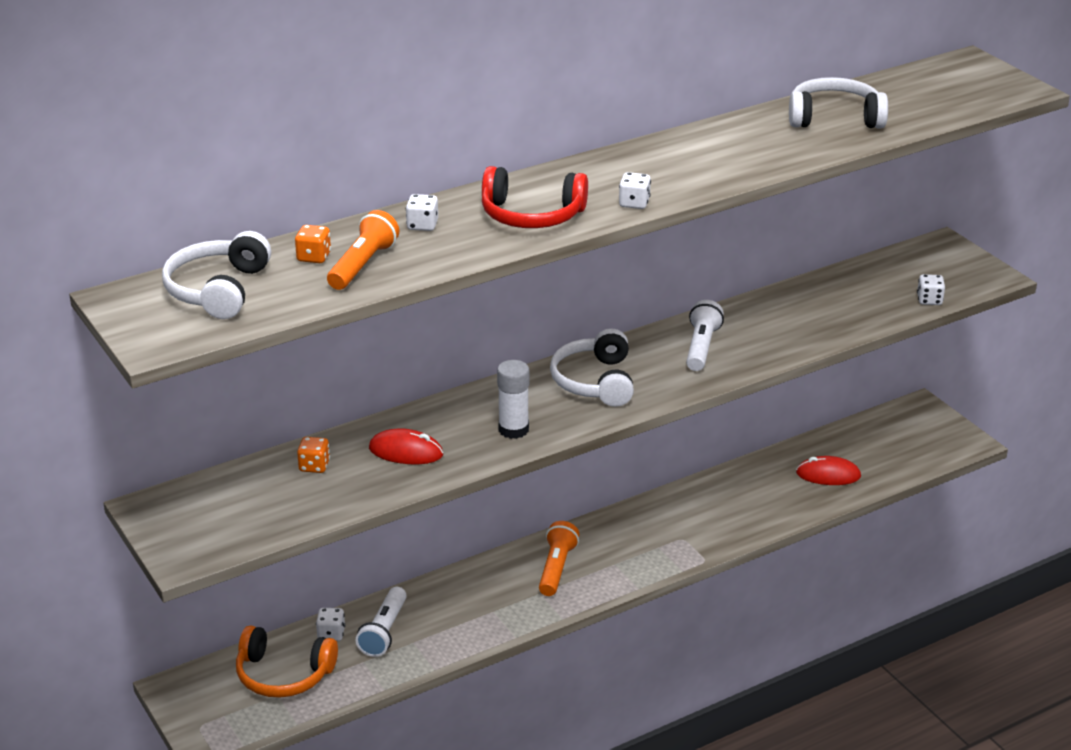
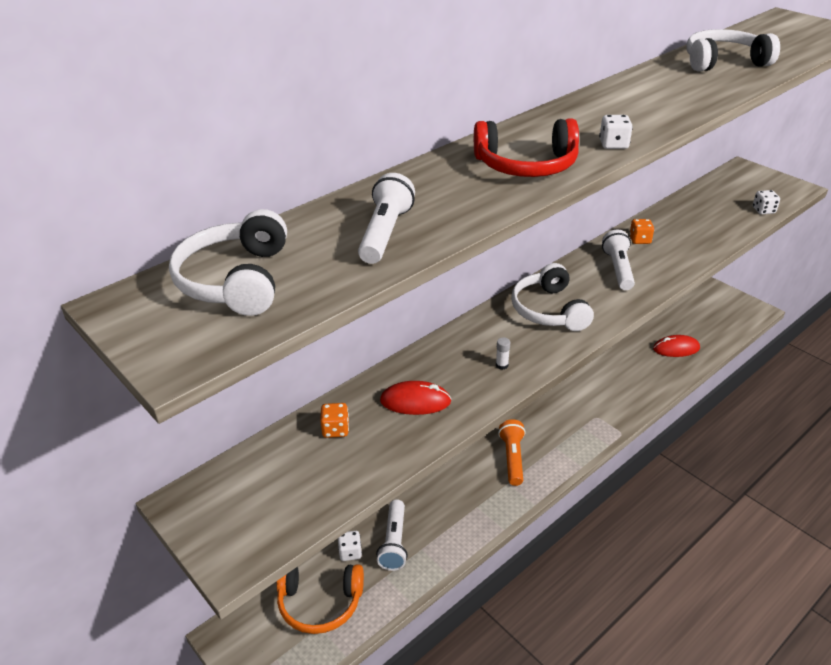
camera: 10 degrees left, 5 degrees up
(314, 257) = (329, 230): orange dice -> orange dice (640, 240)
(363, 265) = (385, 233): orange flashlight -> white flashlight
(422, 225) = (426, 186): white dice -> none
(513, 429) = (502, 365): white glue stick -> white glue stick, size x0.47

